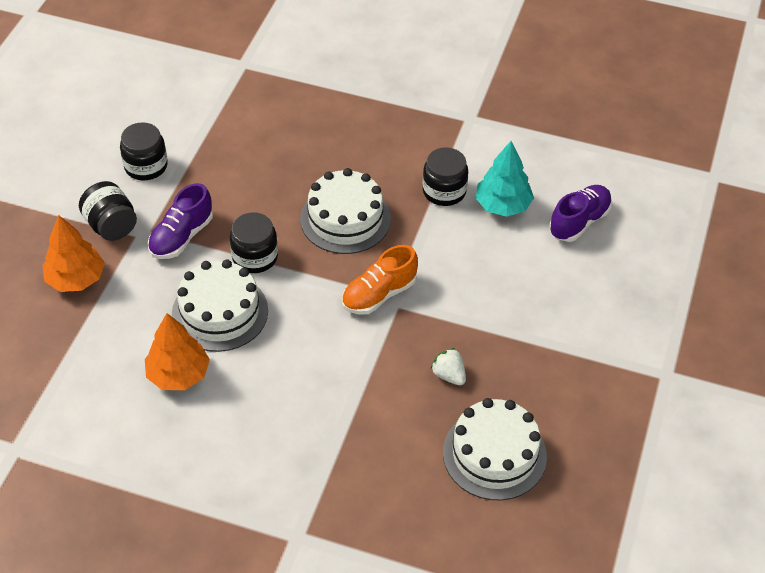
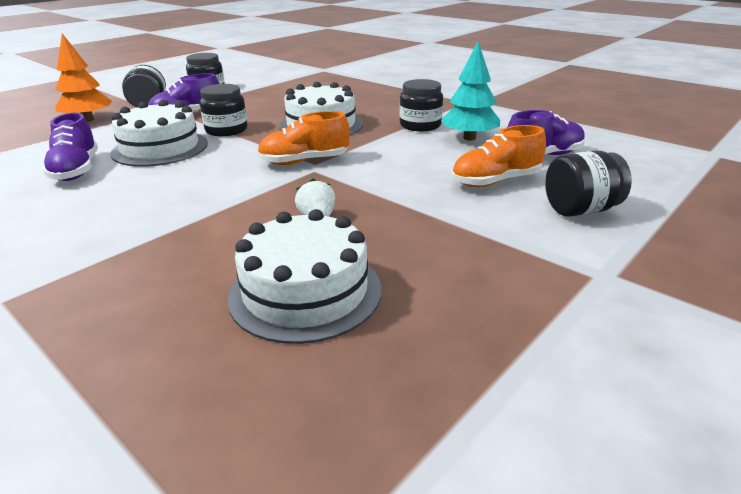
camera: 25 degrees right, 20 degrees down
(178, 374) = (76, 170): orange tree -> purple shoe
(556, 278) = (495, 181): none -> orange shoe
(632, 301) = (580, 210): none -> black jar

